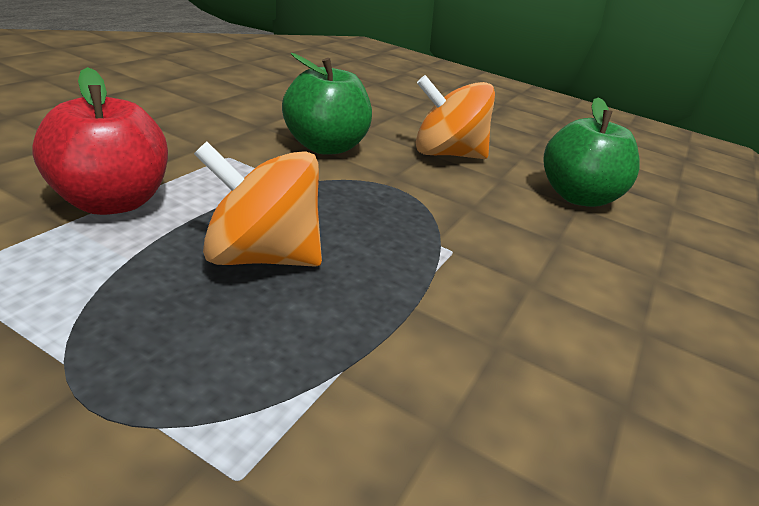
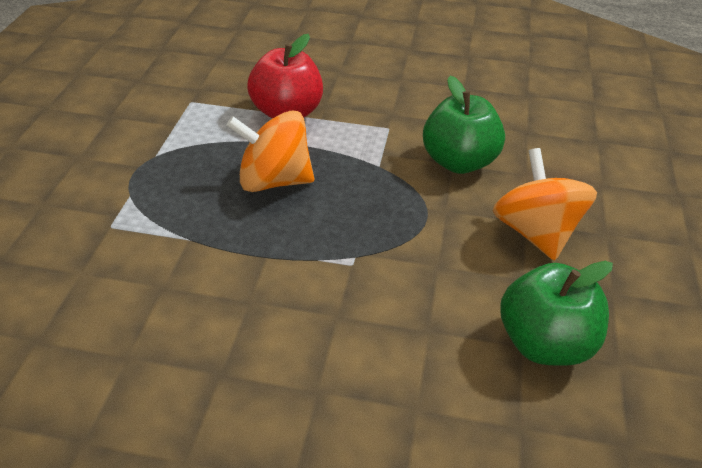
camera: 75 degrees right, 10 degrees up
(260, 256) = (273, 181): orange spinning top -> orange spinning top turned 75 degrees counterclockwise

